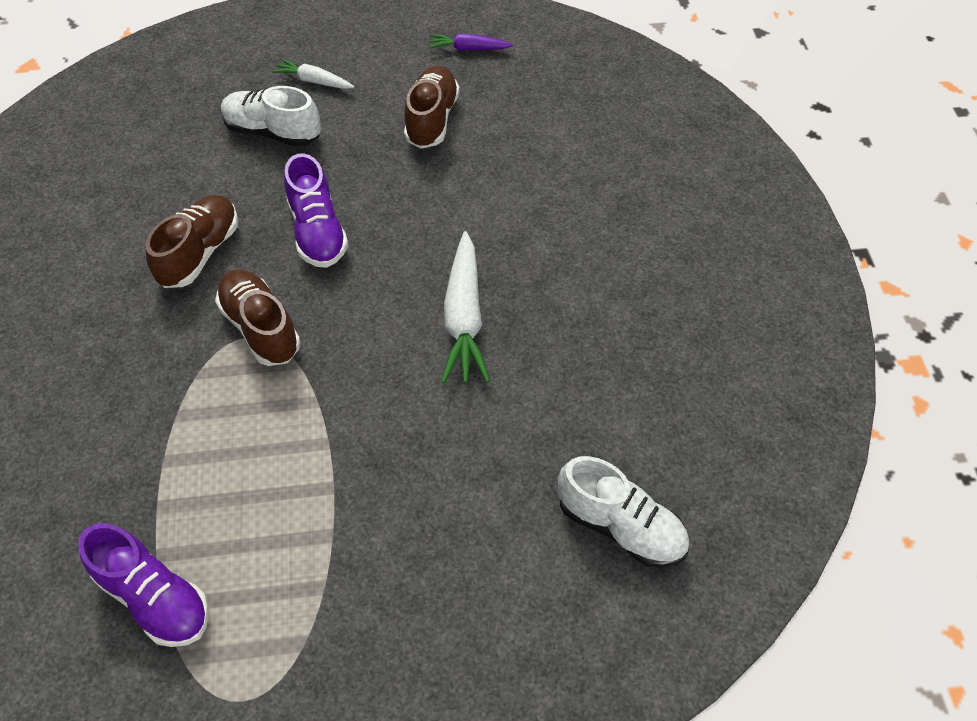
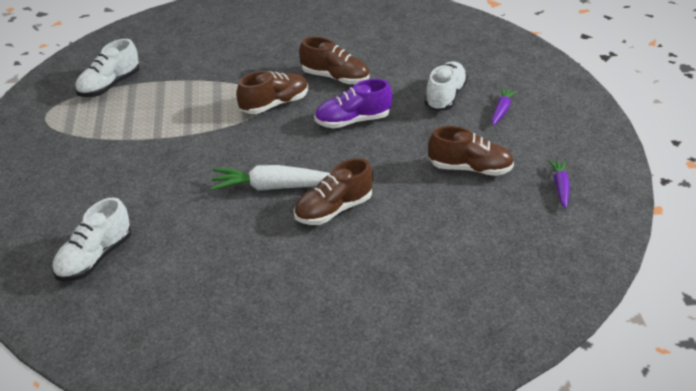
camera: 90 degrees right, 15 degrees down
(154, 597) = (109, 85): purple shoe -> white shoe
(314, 81) = (501, 110): white carrot -> purple carrot
(510, 252) = (333, 209): none -> brown shoe

